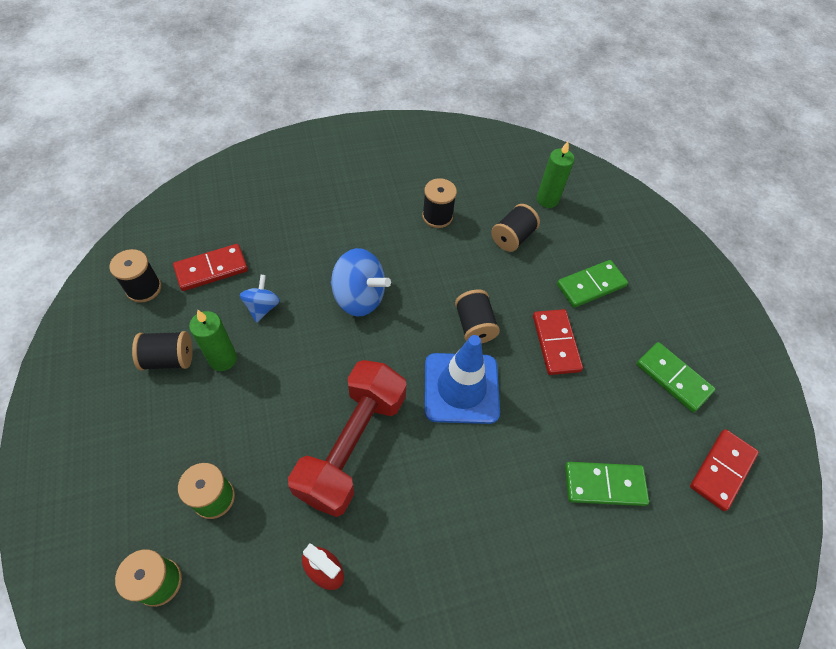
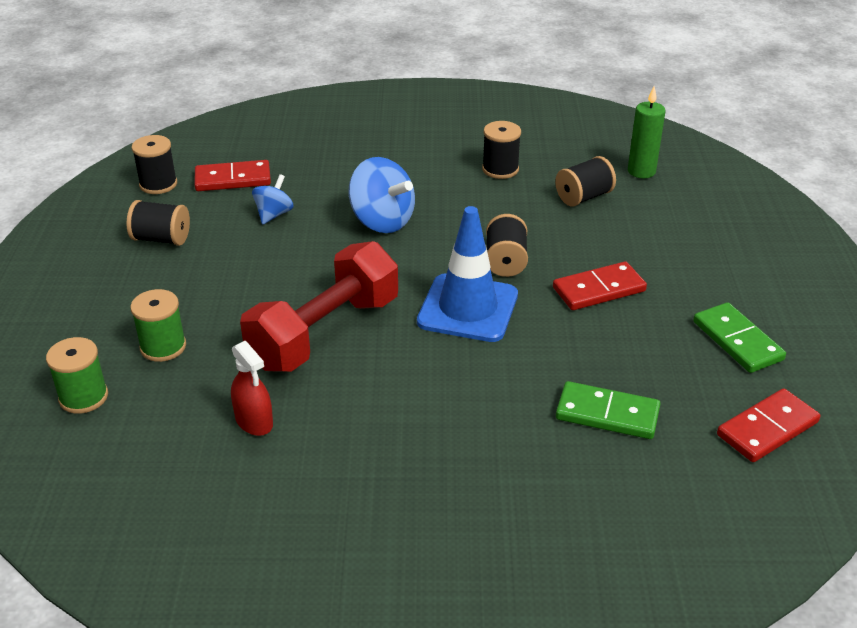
camera: 20 degrees right, 20 degrees down
(223, 359) = (216, 247): green candle -> none
(556, 343) = (599, 290): red domino -> red domino turned 60 degrees clockwise
(591, 285) = (665, 249): green domino -> none

